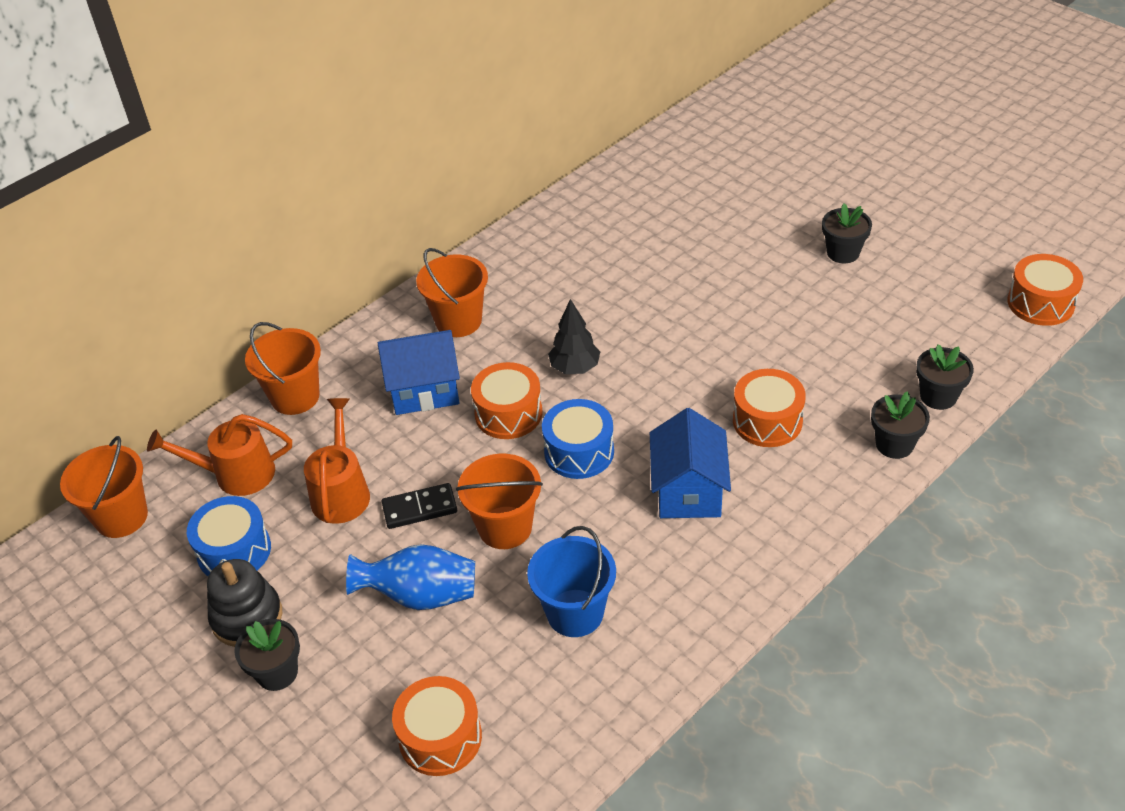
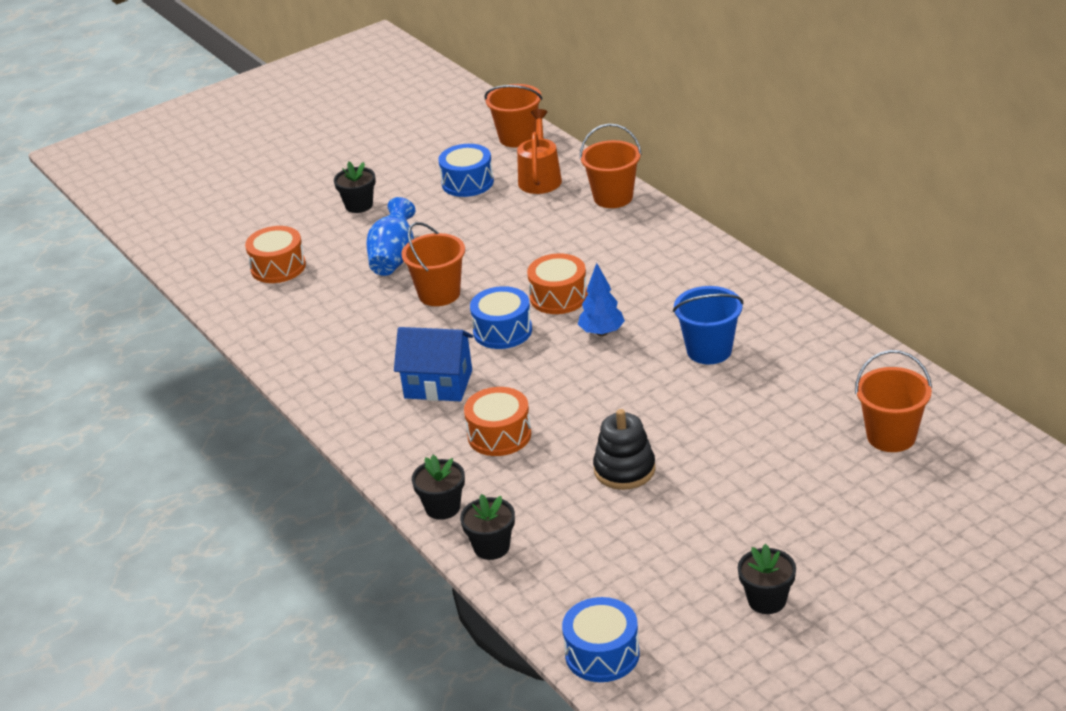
camera: 100 degrees right, 10 degrees down
(247, 617) = (408, 191): black stacking toy -> black stacking toy (624, 469)
(341, 491) = (505, 222): orange watering can -> none
(420, 508) = (474, 256): black domino -> none
(424, 390) = (600, 256): blue house -> none
(458, 321) = (681, 272): orange bucket -> orange bucket (891, 436)
(575, 368) = (602, 332): black tree -> blue tree
(575, 613) = (347, 323): blue bucket -> blue bucket (709, 350)
(843, 253) = (723, 517): black flower pot -> black flower pot (767, 600)
(1040, 303) = (602, 654): orange drum -> blue drum

